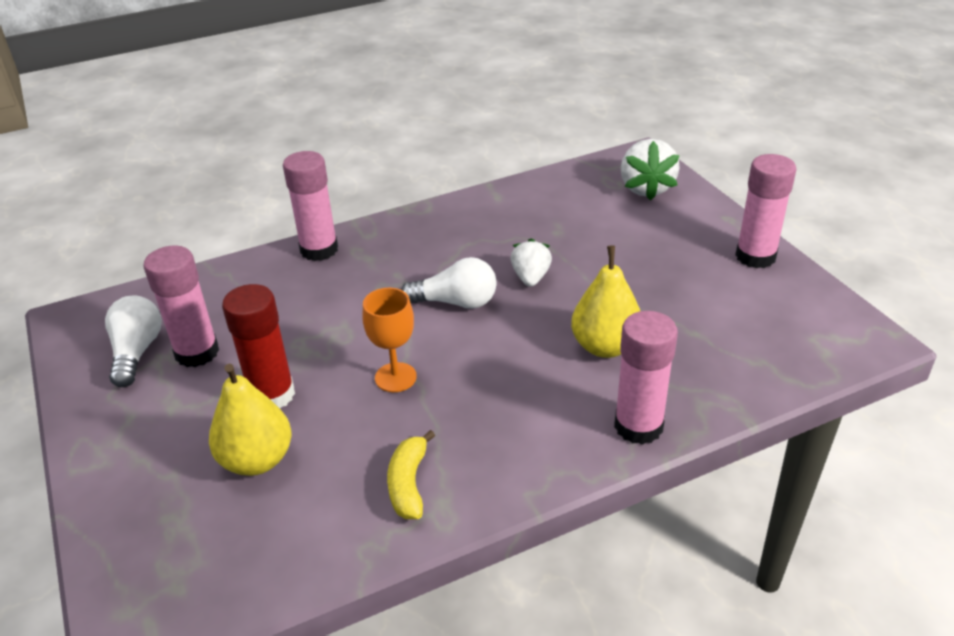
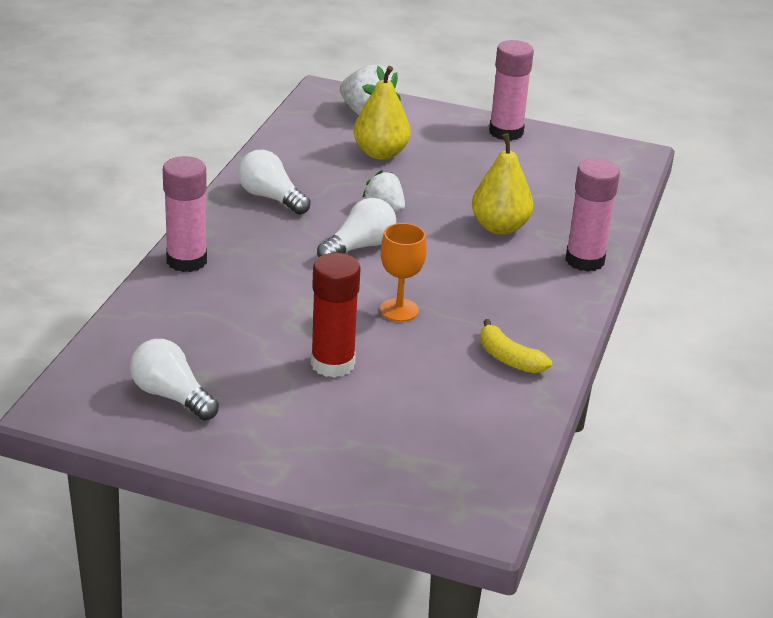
camera: 50 degrees left, 5 degrees down
(197, 352) = (223, 371): pink glue stick -> none
(257, 460) = (393, 401): yellow pear -> yellow pear (380, 153)
(456, 227) = (271, 198): none -> white light bulb

